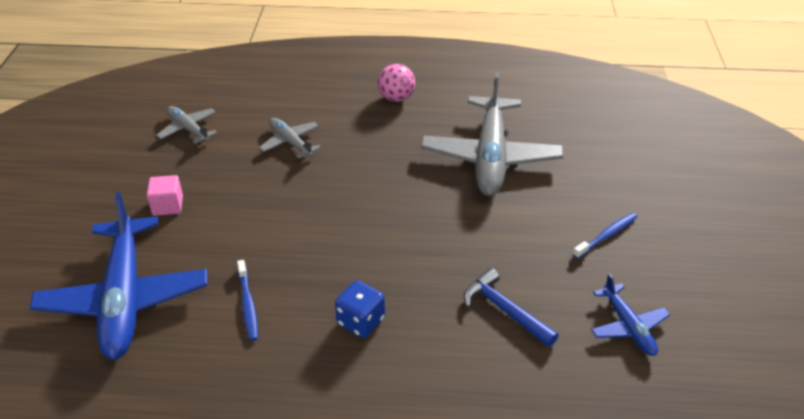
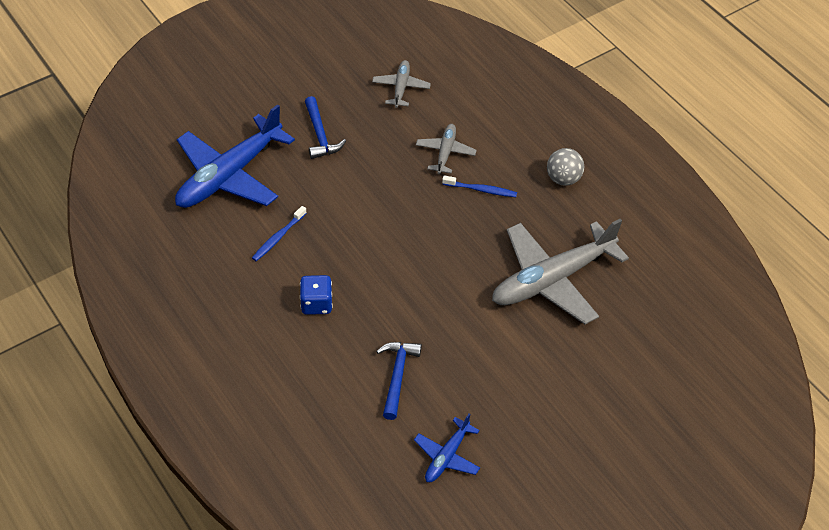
camera: 50 degrees right, 10 degrees up
(168, 205) = (320, 135): pink cube -> blue hammer
(396, 98) = (563, 179): pink ball -> grey ball
(606, 236) = (531, 400): blue toothbrush -> blue toothbrush (481, 190)

